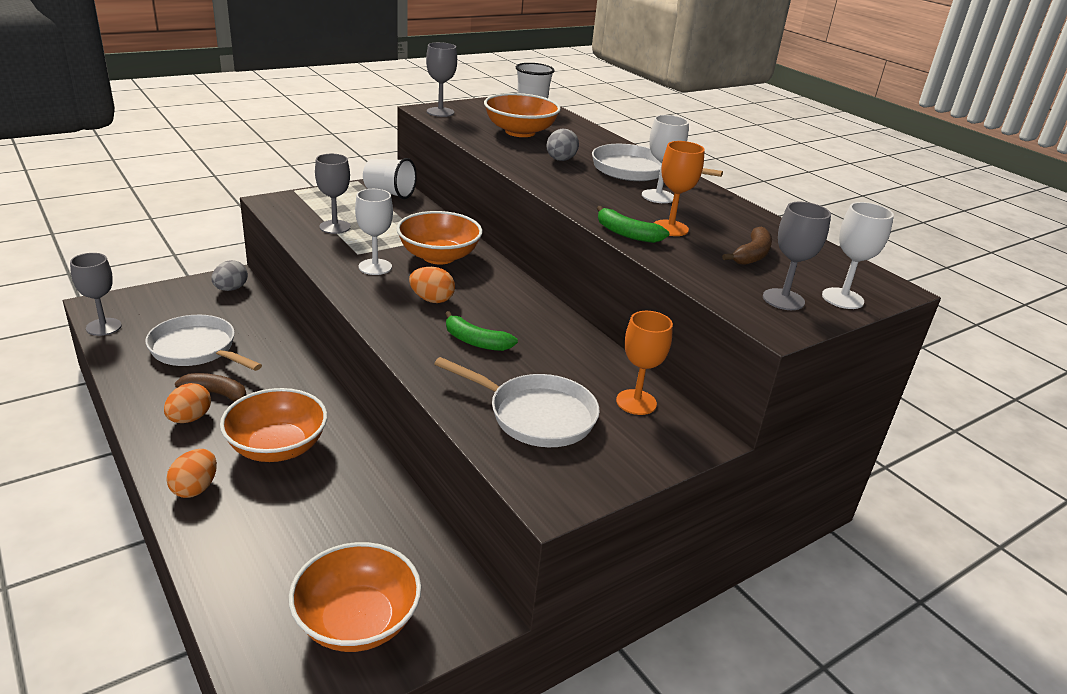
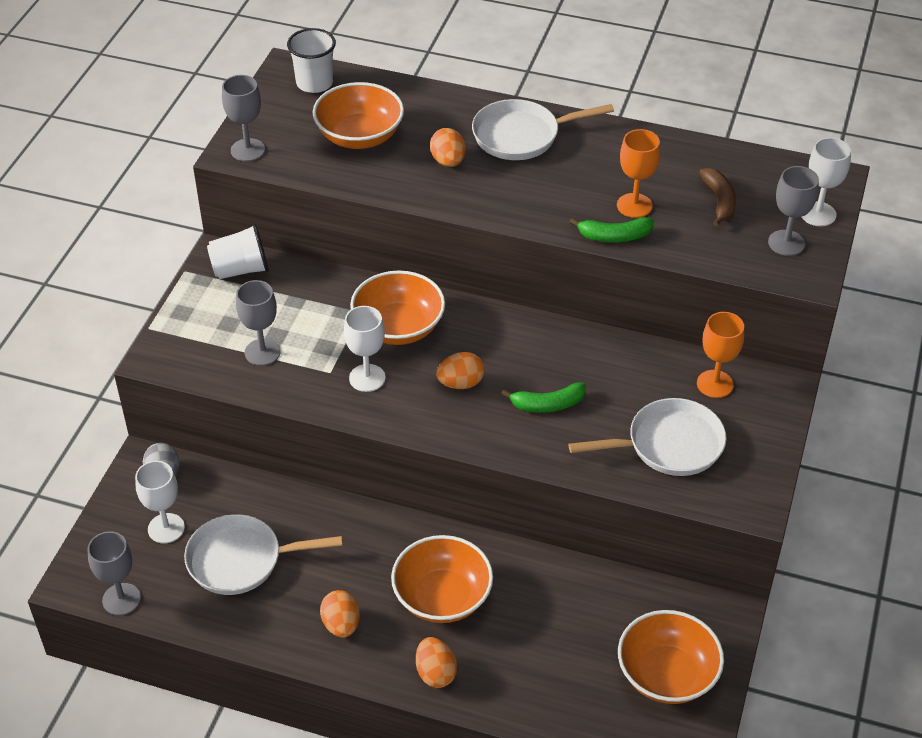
camera: 35 degrees left, 15 degrees up
(216, 394) = (326, 588): brown banana -> none
(560, 160) = (448, 161): grey egg -> orange egg
(658, 196) = (579, 165): white goblet -> white goblet (166, 528)

